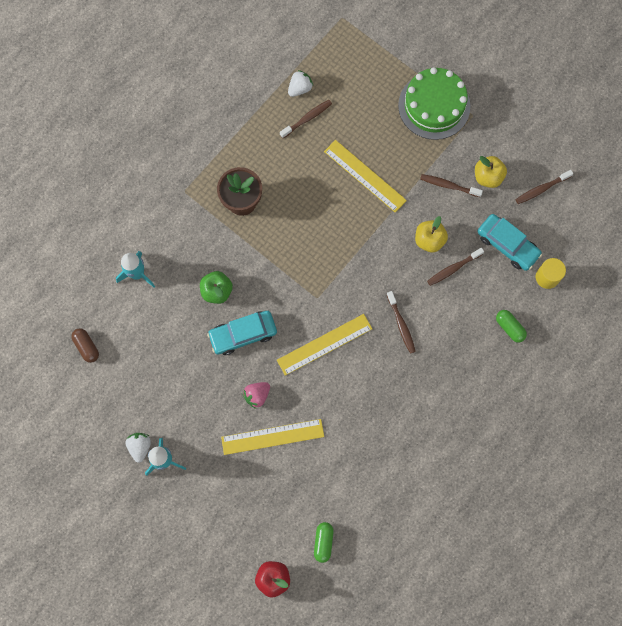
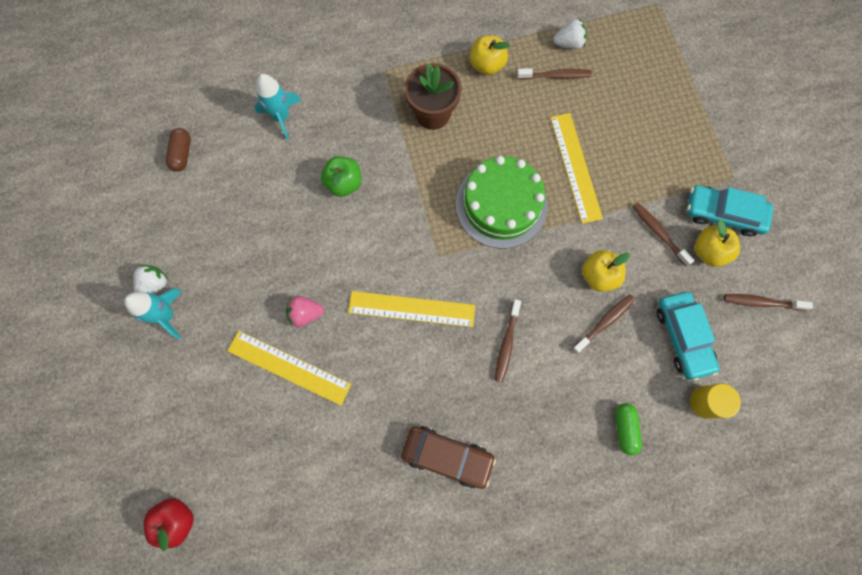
camera: 35 degrees right, 0 degrees up
(243, 334) = (337, 242): turquoise car -> turquoise car (723, 214)
(254, 141) = (487, 65): none -> yellow apple
(323, 542) = (256, 520): green capsule -> none
(413, 420) = (447, 456): none -> brown car
(434, 106) = (698, 143): green cake -> green cake (501, 204)
(453, 268) = (604, 322): brown toothbrush -> brown toothbrush turned 135 degrees clockwise

